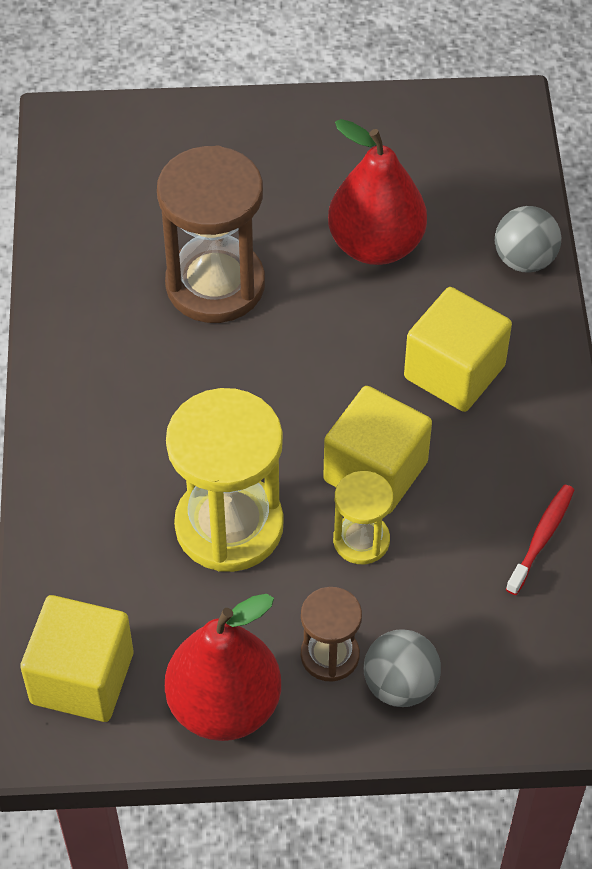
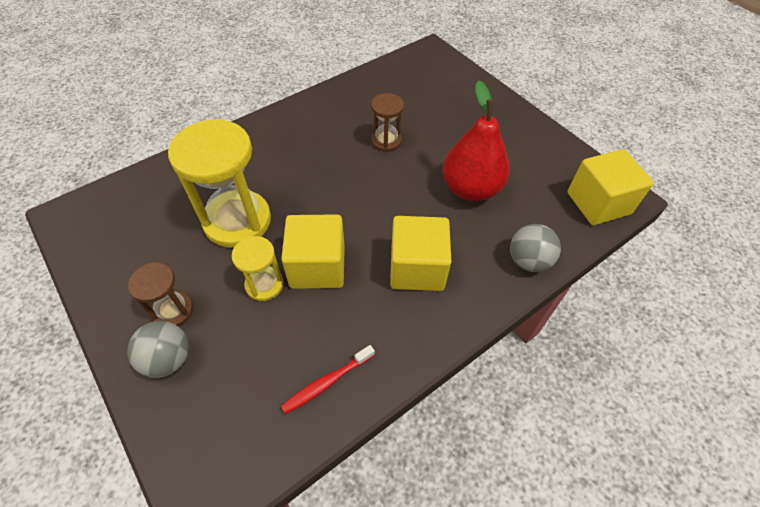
camera: 55 degrees right, 0 degrees up
(82, 678) = (107, 211): yellow cube -> yellow cube (598, 203)
(215, 285) = (386, 141): brown hourglass -> brown hourglass, size x0.52
(224, 706) = (115, 278): red pear -> none
(541, 538) = (327, 382): red toothbrush -> red toothbrush turned 150 degrees clockwise

